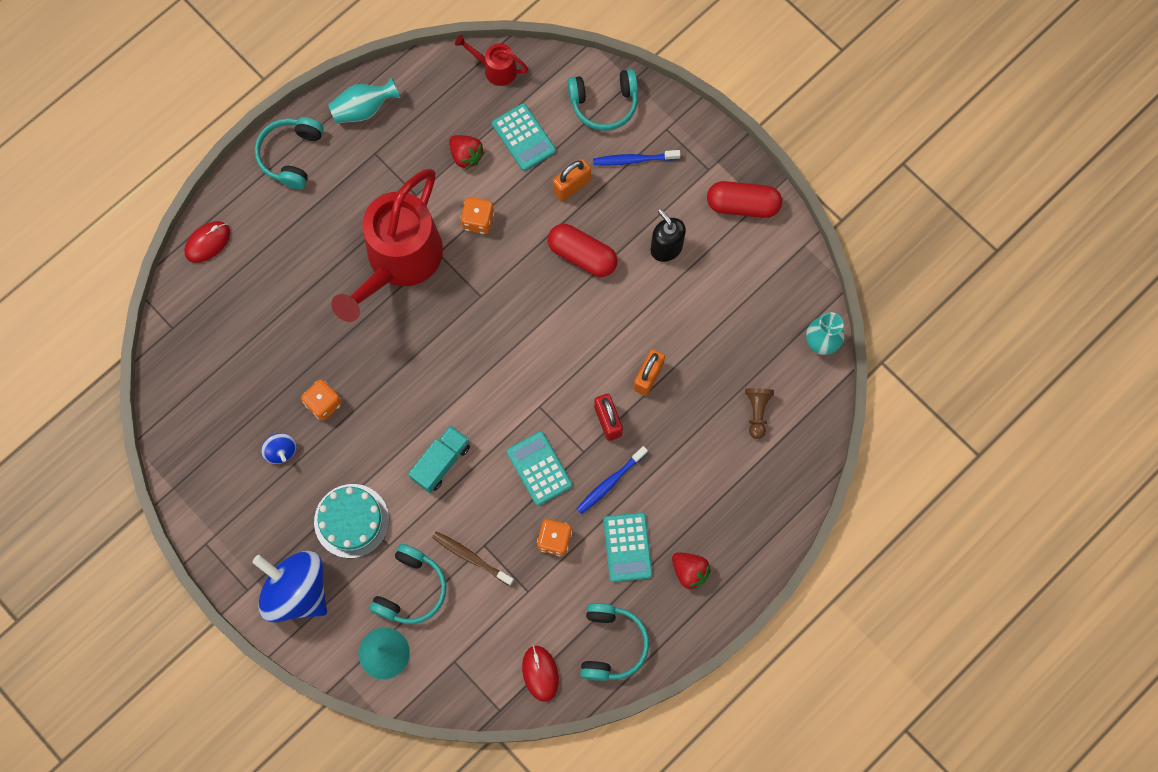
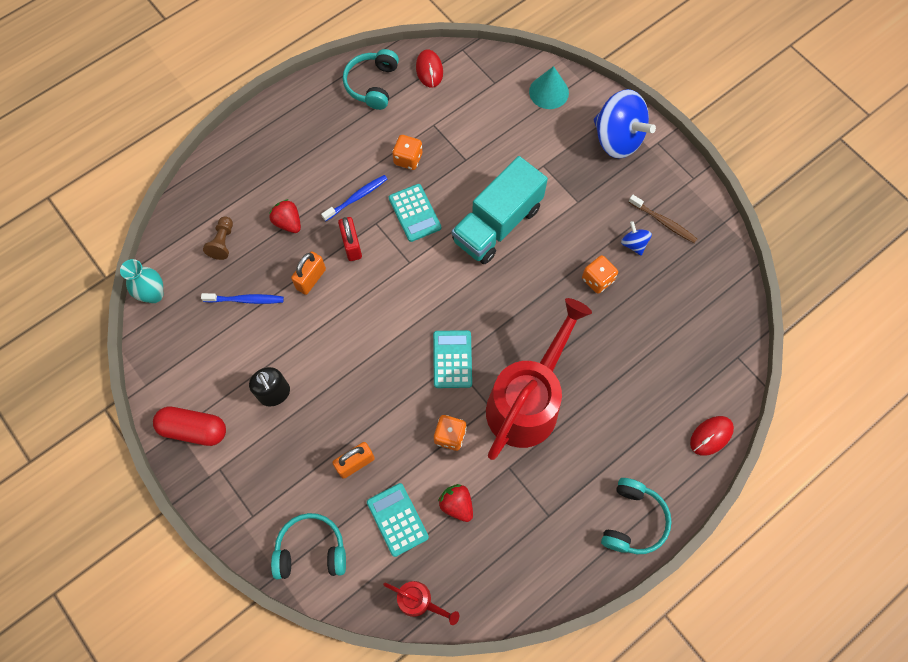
camera: 175 degrees left, 5 degrees down
(351, 521) = (573, 185): turquoise cake -> none
(364, 109) = (559, 566): turquoise vase -> none
(411, 589) = (526, 133): turquoise headphones -> none
(441, 462) = (497, 224): turquoise truck -> turquoise truck, size x1.77
(471, 557) = (477, 151): brown toothbrush -> brown toothbrush (663, 222)
(582, 255) = (354, 393): red capsule -> none
(627, 547) = (350, 149): turquoise calculator -> turquoise calculator (452, 359)
(634, 160) = (290, 485): blue toothbrush -> blue toothbrush (245, 300)
(689, 571) = (303, 128): red strawberry -> red strawberry (288, 222)

